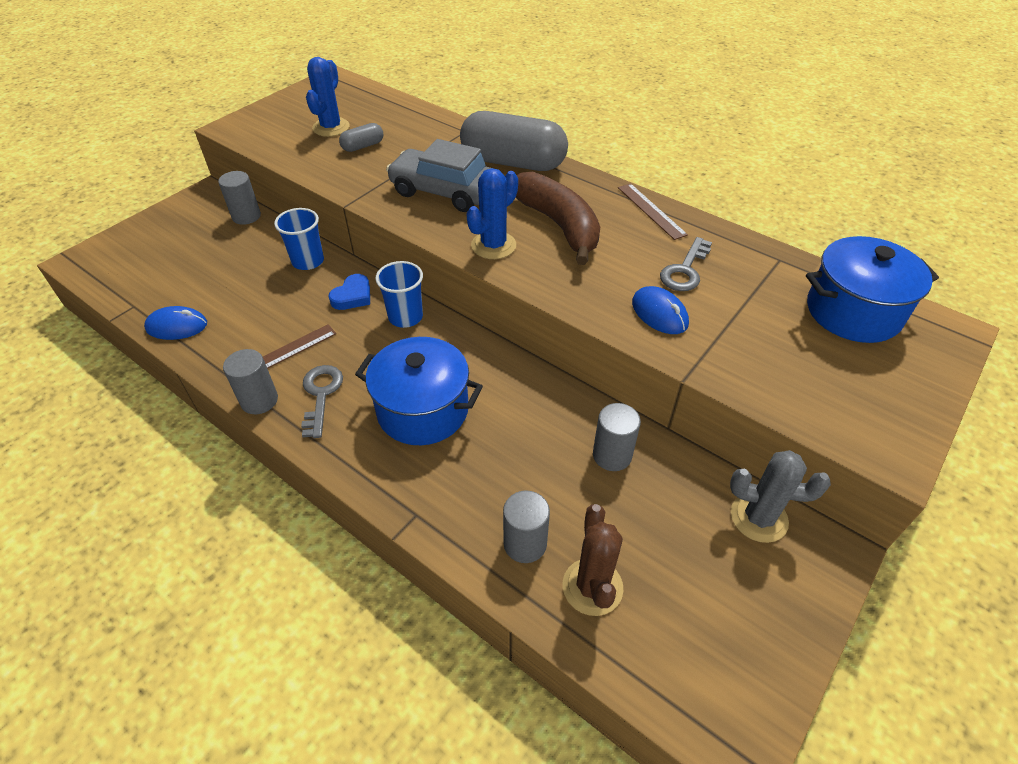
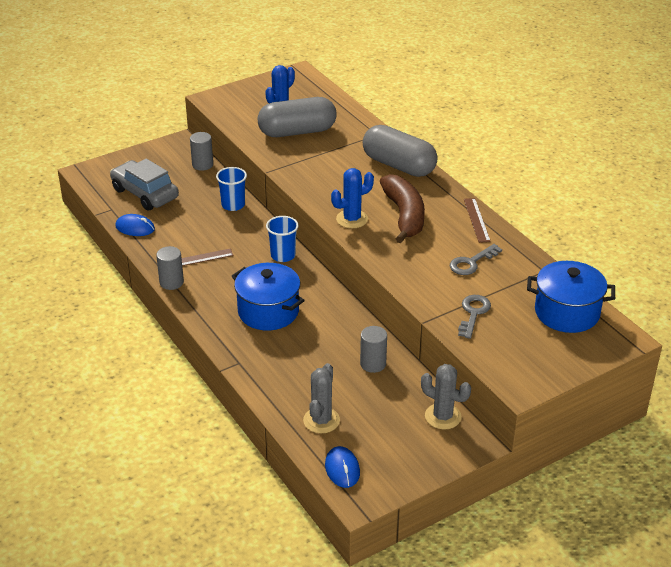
camera: 20 degrees right, 10 degrees down
(321, 395) = (209, 288): grey key -> grey key (473, 313)
(353, 296) = (254, 234): blue heart -> none
(363, 146) = (297, 132): grey capsule -> grey capsule, size x2.29
(444, 192) = (338, 176): grey car -> grey car (145, 193)
(525, 543) = (294, 392): grey cylinder -> none
(592, 587) = (321, 420): brown cactus -> grey cactus
(659, 313) = (435, 284): blue mouse -> blue mouse (342, 469)

